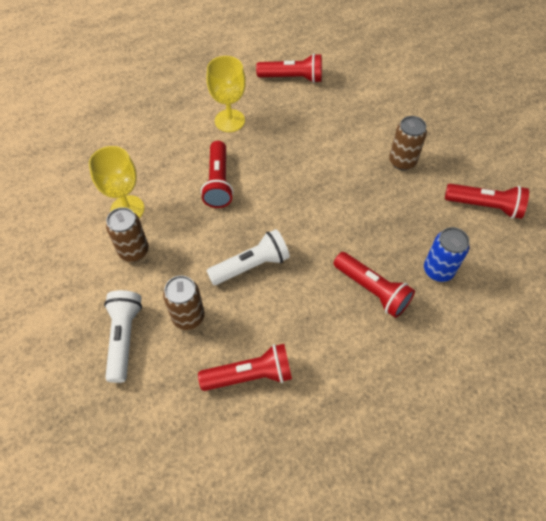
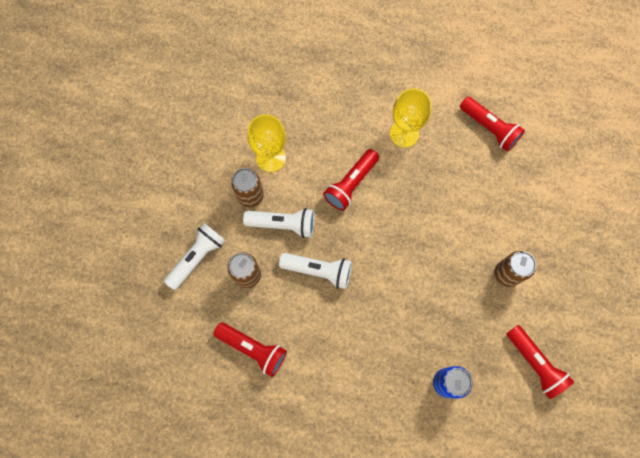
camera: 40 degrees right, 15 degrees up
(185, 252) = (283, 224): none -> white flashlight
(372, 290) = (385, 358): red flashlight -> none

